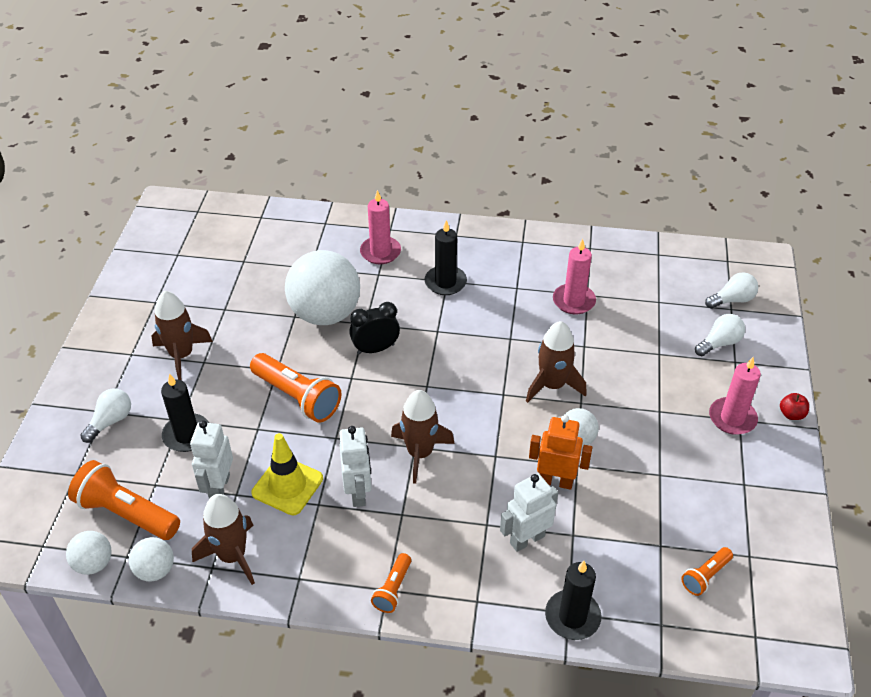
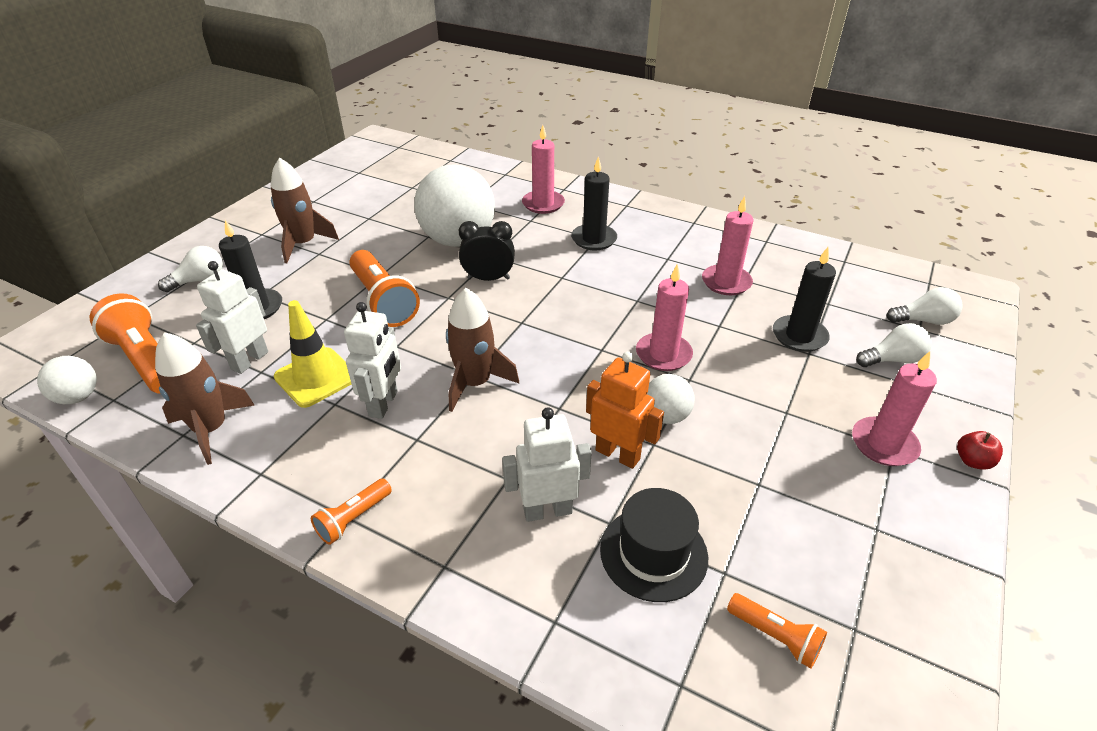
camera: 20 degrees right, 5 degrees down
(155, 570) = (127, 420): white ball -> none
(552, 385) = (663, 354): brown rocket -> pink candle
(572, 617) = (557, 629): black candle -> black candle (799, 336)
(611, 547) = (653, 553): none -> black hat
(705, 576) = (775, 636): orange flashlight -> orange flashlight turned 120 degrees counterclockwise

